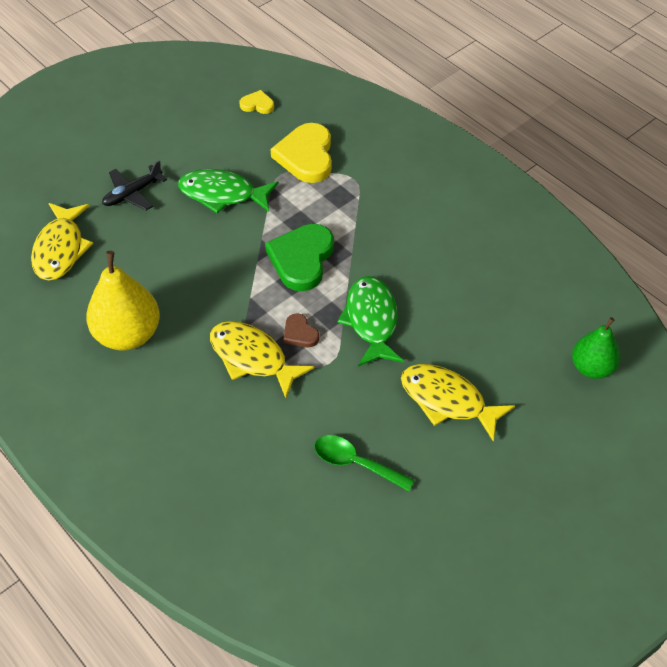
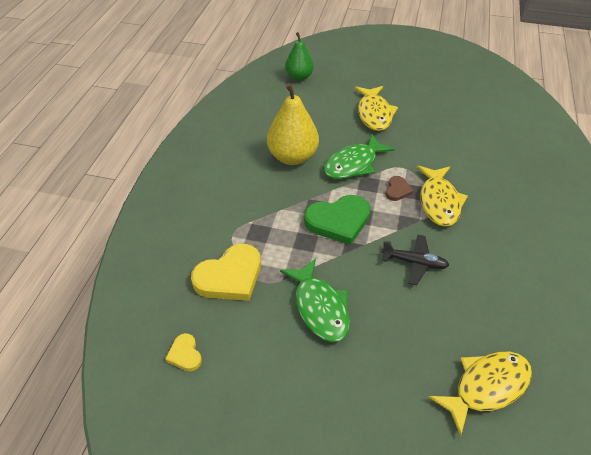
camera: 125 degrees left, 5 degrees down
(128, 335) = (498, 277): yellow pear -> yellow pear (292, 157)
(132, 193) = (378, 378): black plane -> black plane (414, 263)
(355, 463) = (449, 128): green spoon -> none

